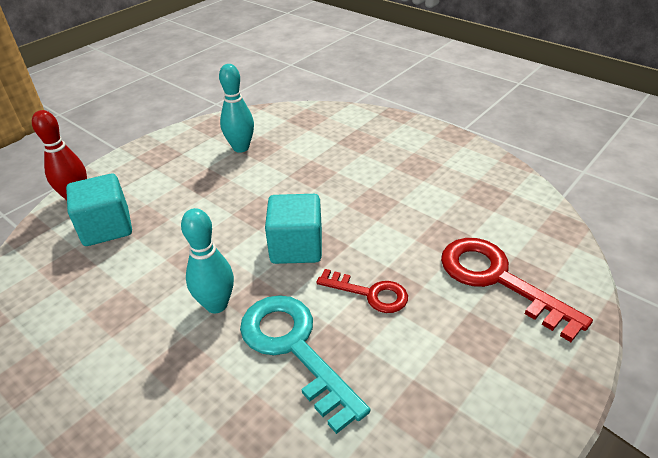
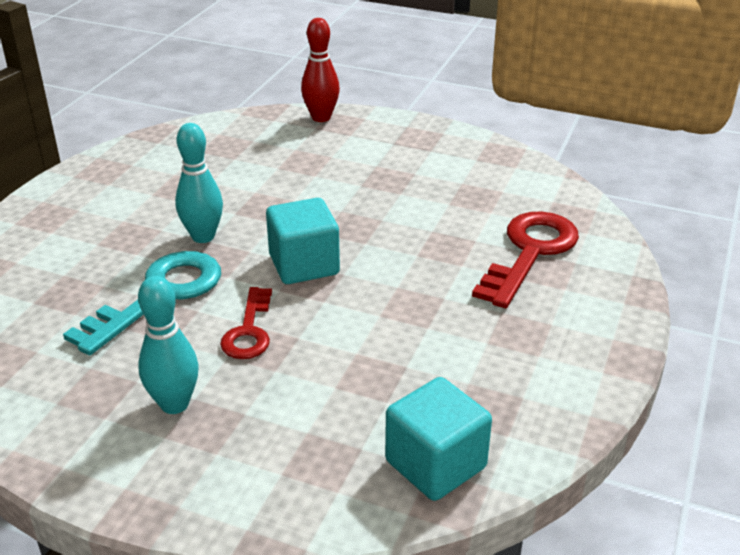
camera: 70 degrees right, 5 degrees down
(107, 227) = (286, 147): turquoise cube -> turquoise cube (435, 464)
(241, 148) = (466, 184): turquoise bowling pin -> turquoise bowling pin (174, 404)
(498, 280) = (306, 434): red key -> red key (529, 253)

